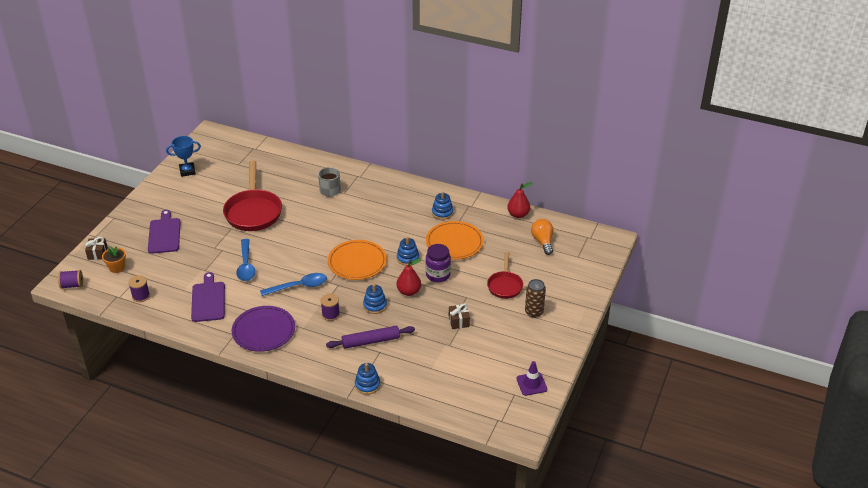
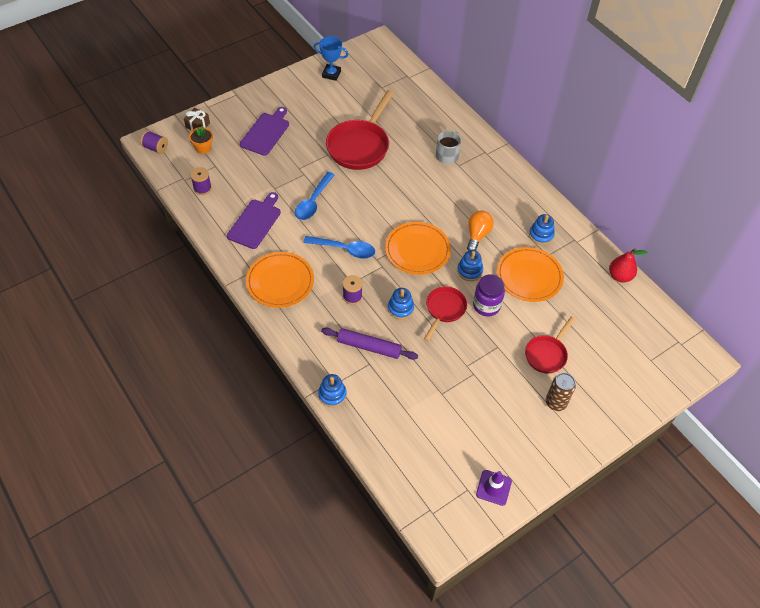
camera: 30 degrees right, 15 degrees up
(263, 331) = (280, 282): purple plate -> orange plate
(409, 291) = (444, 310): red pear -> red pan
(459, 321) = (470, 371): brown gift -> none
(543, 241) = (624, 322): orange light bulb -> orange light bulb (477, 235)

